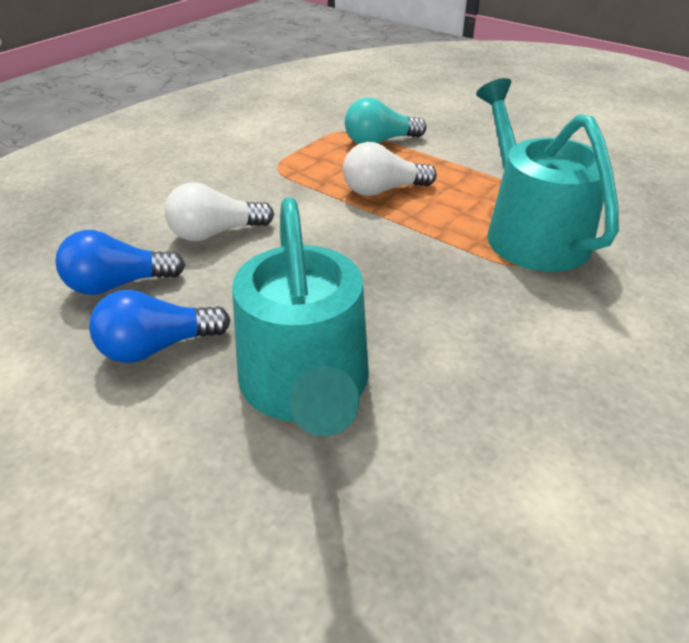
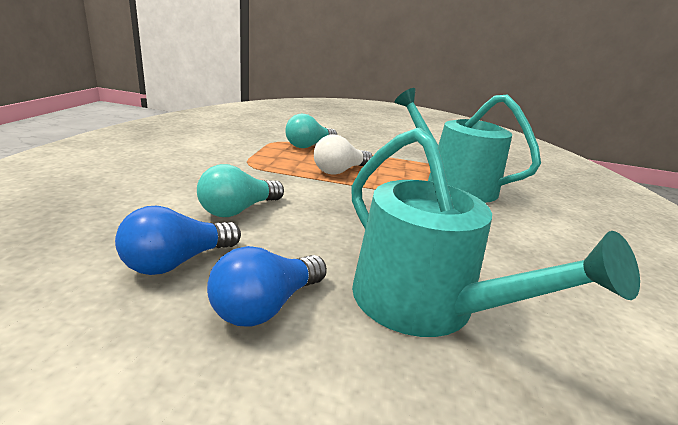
camera: 30 degrees left, 15 degrees down
(215, 233) = (238, 210): white light bulb -> turquoise light bulb

